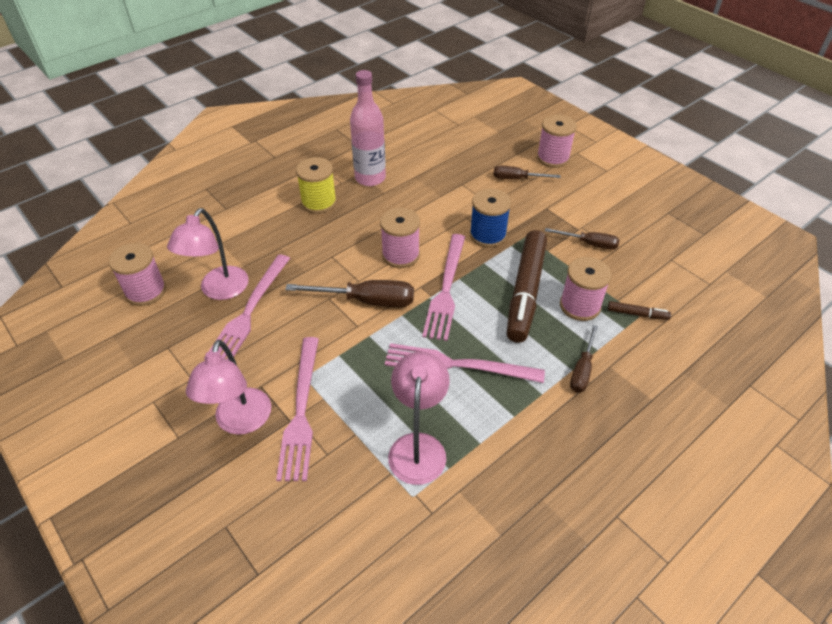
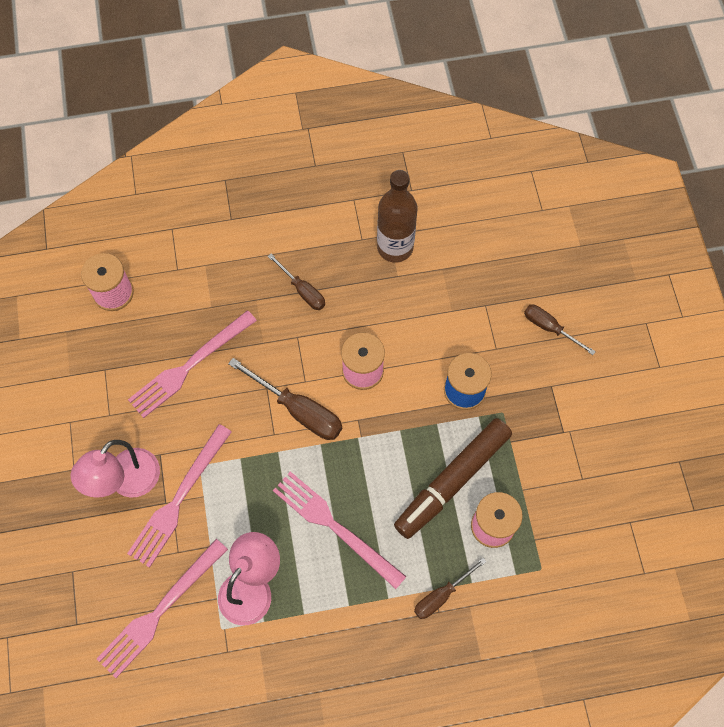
camera: 30 degrees right, 20 degrees up
(219, 290) = (176, 326): pink lamp -> none
(319, 202) = (324, 257): yellow spool -> none
(370, 178) = (395, 247): pink bottle -> brown bottle
(446, 289) = (379, 436): pink fork -> pink fork (160, 610)
(553, 158) = (612, 317): pink spool -> none
(589, 244) = (560, 457): brown screwdriver -> brown screwdriver (302, 290)
(637, 314) = (540, 566): brown marker -> none

